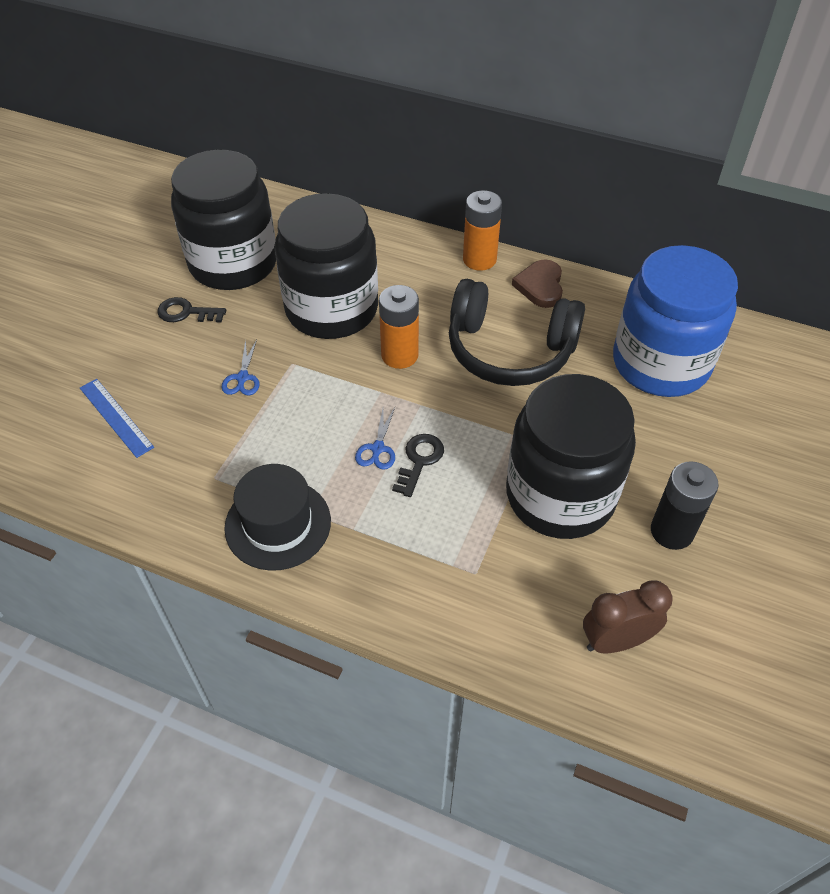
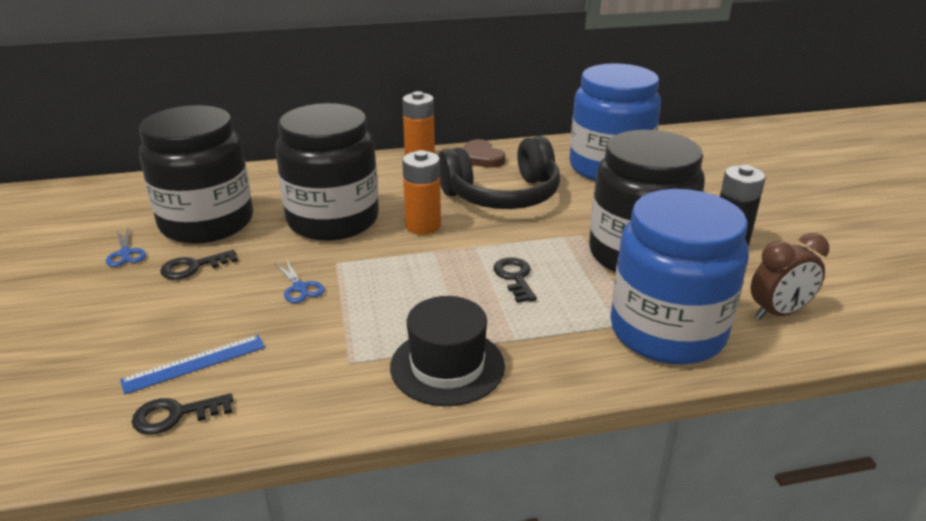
camera: 35 degrees left, 20 degrees down
(71, 459) = (175, 415): none -> black key
(116, 417) = (194, 363): blue ruler -> blue ruler turned 45 degrees counterclockwise
(377, 448) = (473, 284): blue scissors -> blue scissors (125, 253)
(488, 597) = (667, 331): none -> blue jar
(616, 641) = (778, 313): brown clock -> brown clock turned 150 degrees counterclockwise

